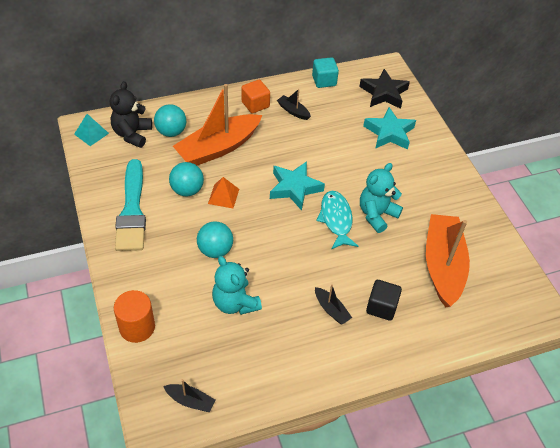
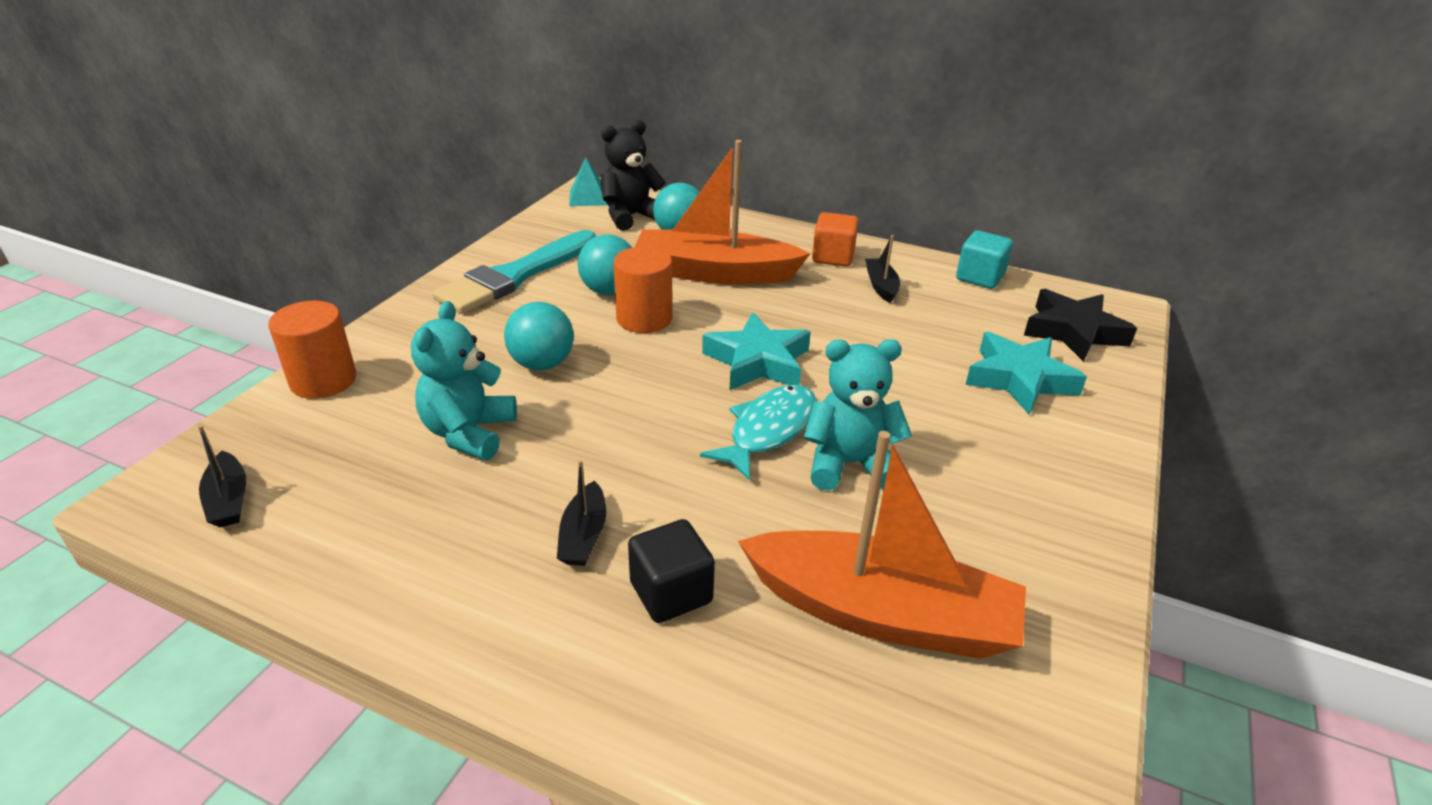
camera: 45 degrees right, 15 degrees down
(223, 196) = (644, 319): orange pyramid -> orange cylinder
(442, 265) = (881, 613): orange boat -> orange boat turned 60 degrees clockwise

